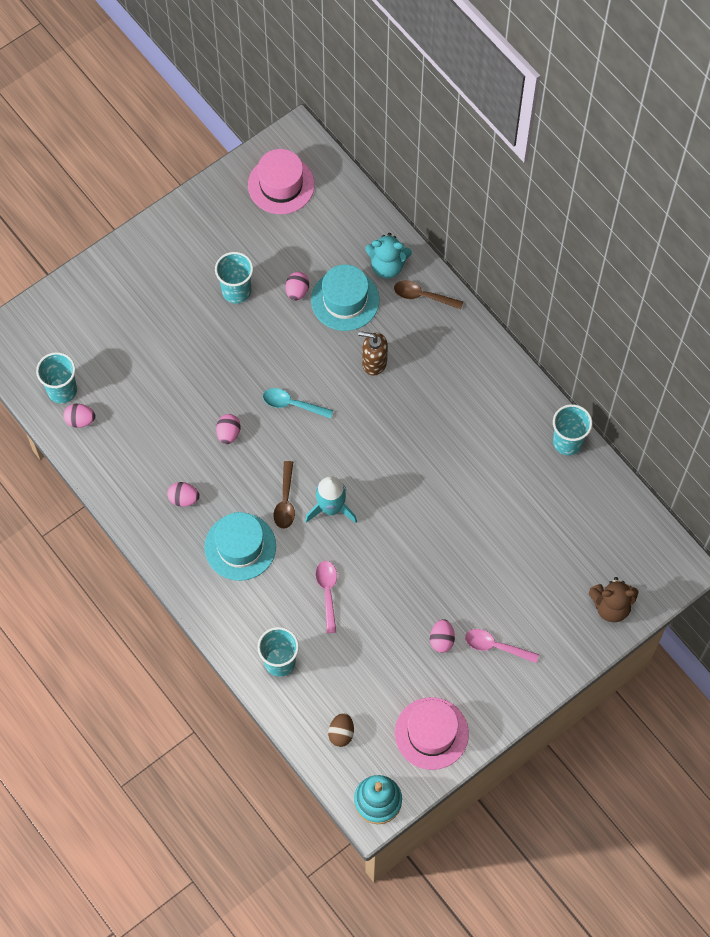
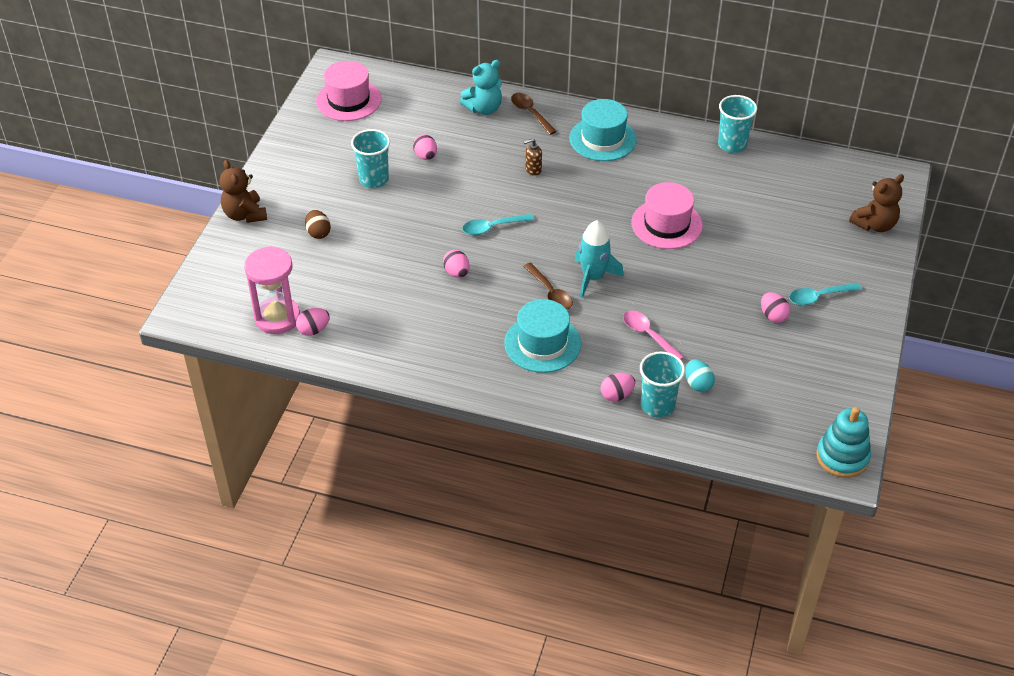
camera: 35 degrees left, 20 degrees down
(62, 390) = (277, 318): turquoise cup -> pink hourglass
(109, 266) = (245, 214): none -> brown teddy bear
(183, 499) = (460, 336): pink egg -> pink egg (616, 395)
(326, 663) = (698, 384): none -> turquoise egg
(341, 733) = (761, 426): brown egg -> brown egg (318, 233)
(345, 300) = (470, 144): turquoise hat -> turquoise hat (602, 139)
(374, 362) = (533, 170): brown soap dispenser -> brown soap dispenser, size x0.65
(423, 296) = (530, 113): brown spoon -> brown spoon turned 75 degrees clockwise
(431, 733) = (833, 383): pink hat -> pink hat (666, 224)
(495, 646) = (819, 297): pink spoon -> turquoise spoon

